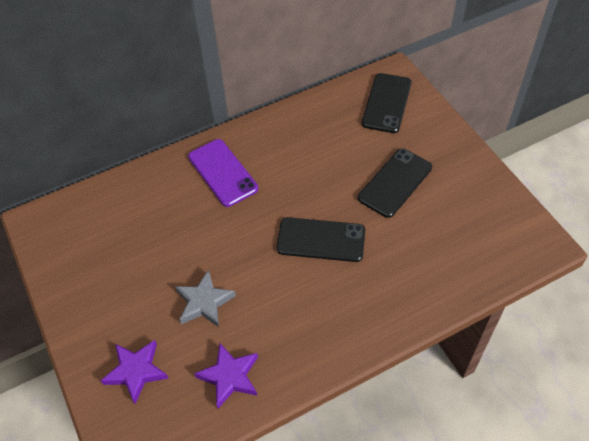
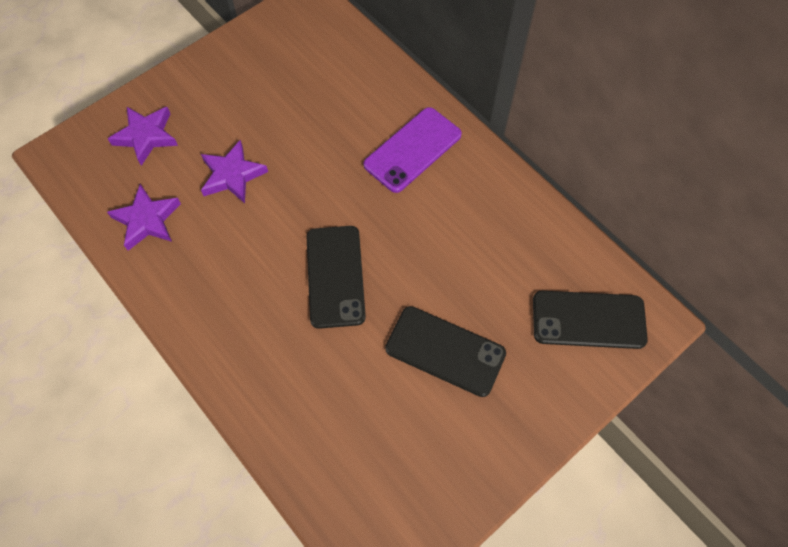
camera: 75 degrees right, 10 degrees up
(204, 302) = (232, 175): grey star -> purple star

